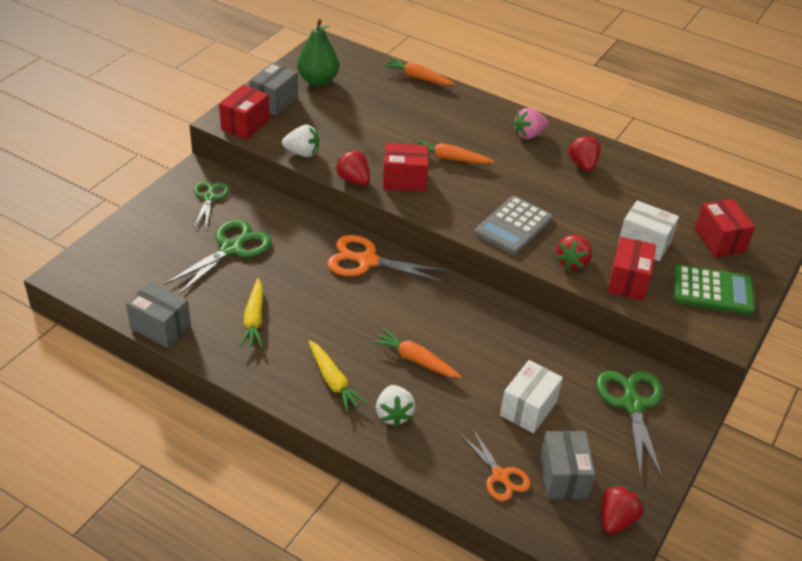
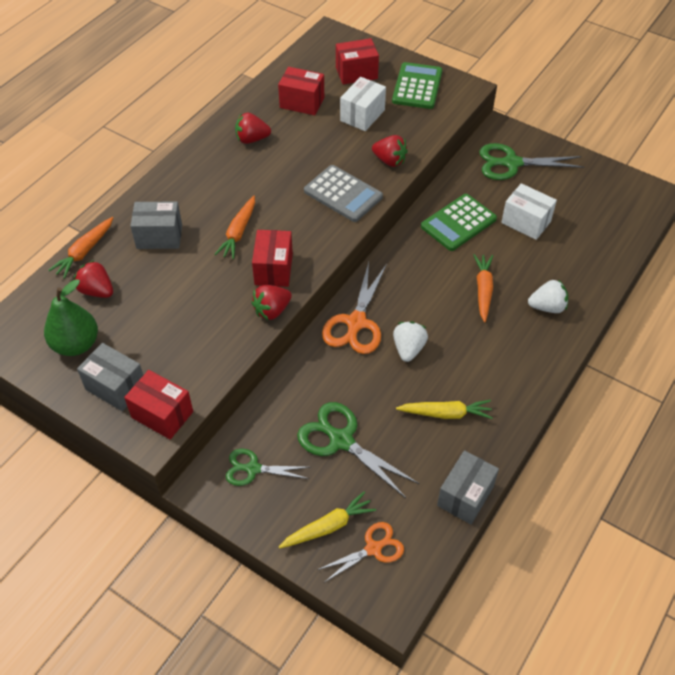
camera: 85 degrees left, 10 degrees up
(302, 153) = (222, 356): white strawberry -> white strawberry (408, 349)
(333, 381) = (517, 349): yellow carrot -> yellow carrot (328, 526)
(416, 360) = (483, 290): orange carrot -> orange carrot turned 150 degrees clockwise
(500, 476) = (596, 244): orange scissors -> orange scissors (374, 548)
(517, 346) = (458, 223): none -> green calculator
(528, 135) = (201, 171): pink strawberry -> none
(563, 477) = (589, 209): grey box -> grey box (159, 236)
(616, 520) = (620, 186): red strawberry -> red strawberry (97, 291)
(628, 281) = (411, 131): red box -> red box (302, 102)

